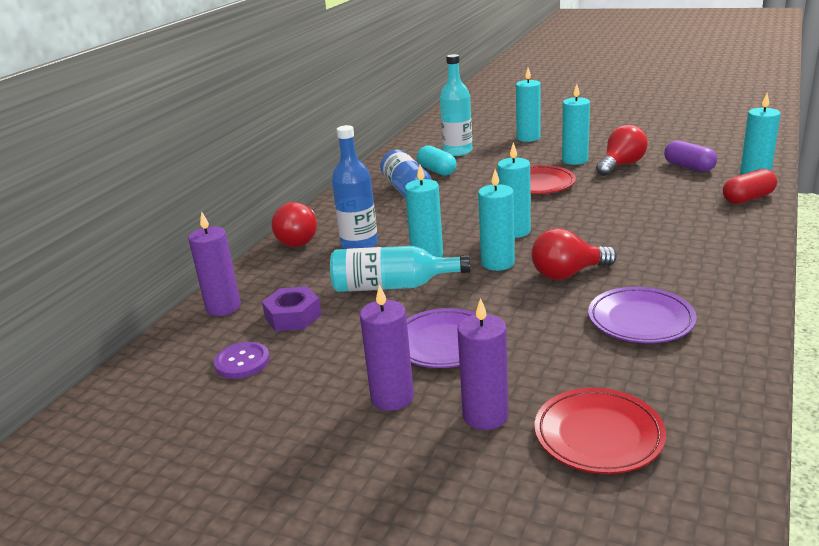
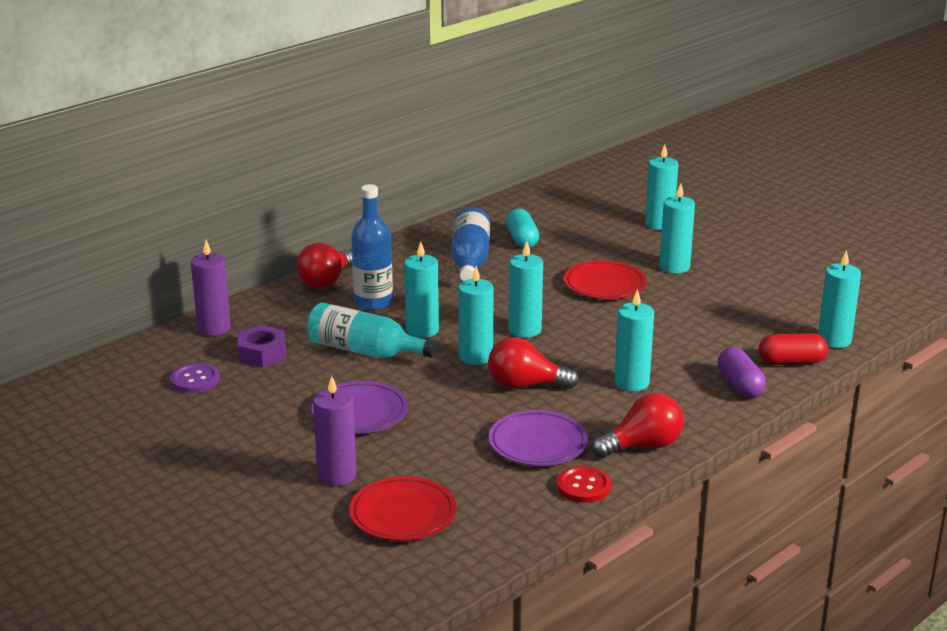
camera: 20 degrees right, 0 degrees up
(392, 397) = (282, 441): purple candle -> none
(457, 151) = (567, 221): turquoise bottle -> none
(621, 165) = (714, 287): red light bulb -> red light bulb (642, 446)
(652, 246) = (631, 382): none -> turquoise candle
(689, 167) = (781, 309): purple capsule -> purple capsule (740, 385)
(730, 346) = (583, 486): none -> red button

